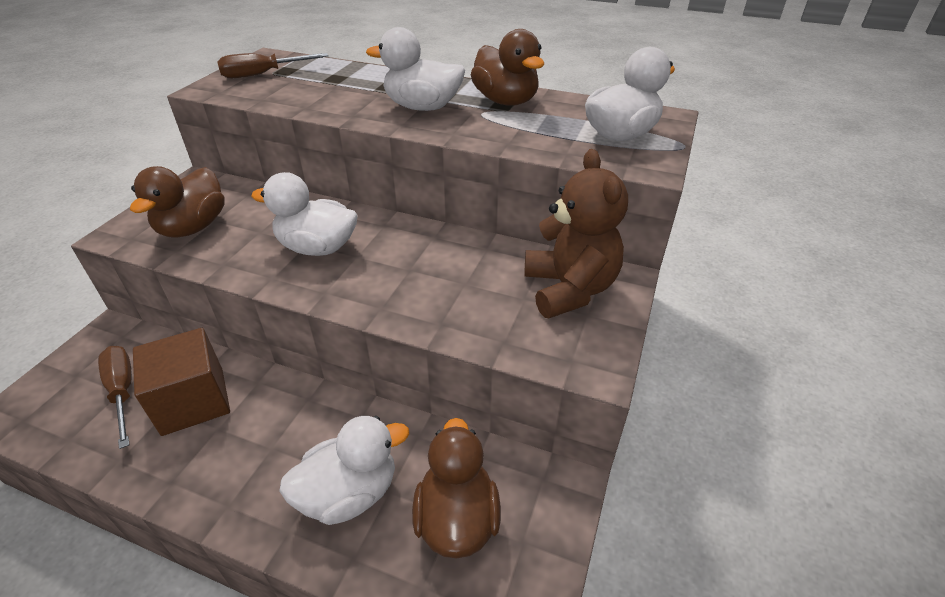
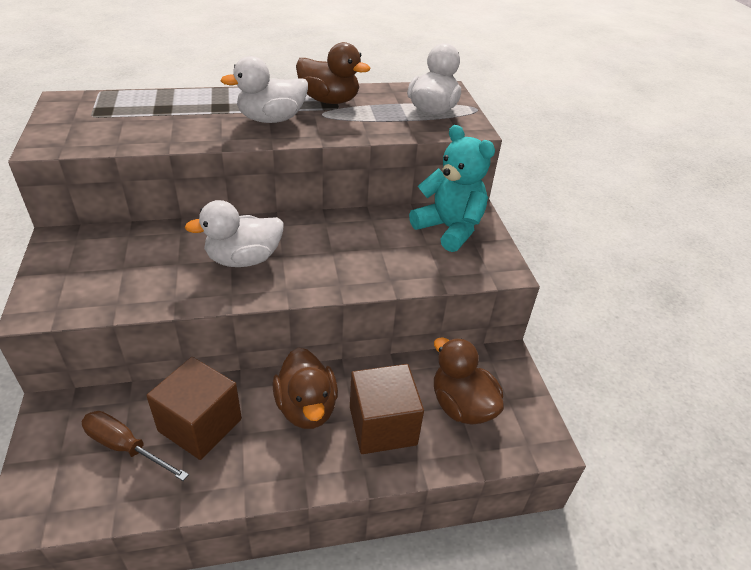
camera: 35 degrees left, 0 degrees up
(193, 227) = (109, 279): brown duck -> brown duck (306, 407)
(263, 74) = (86, 119): brown screwdriver -> none
(349, 493) = (382, 425): white duck -> brown cube
(569, 289) = (449, 229): brown teddy bear -> turquoise teddy bear

